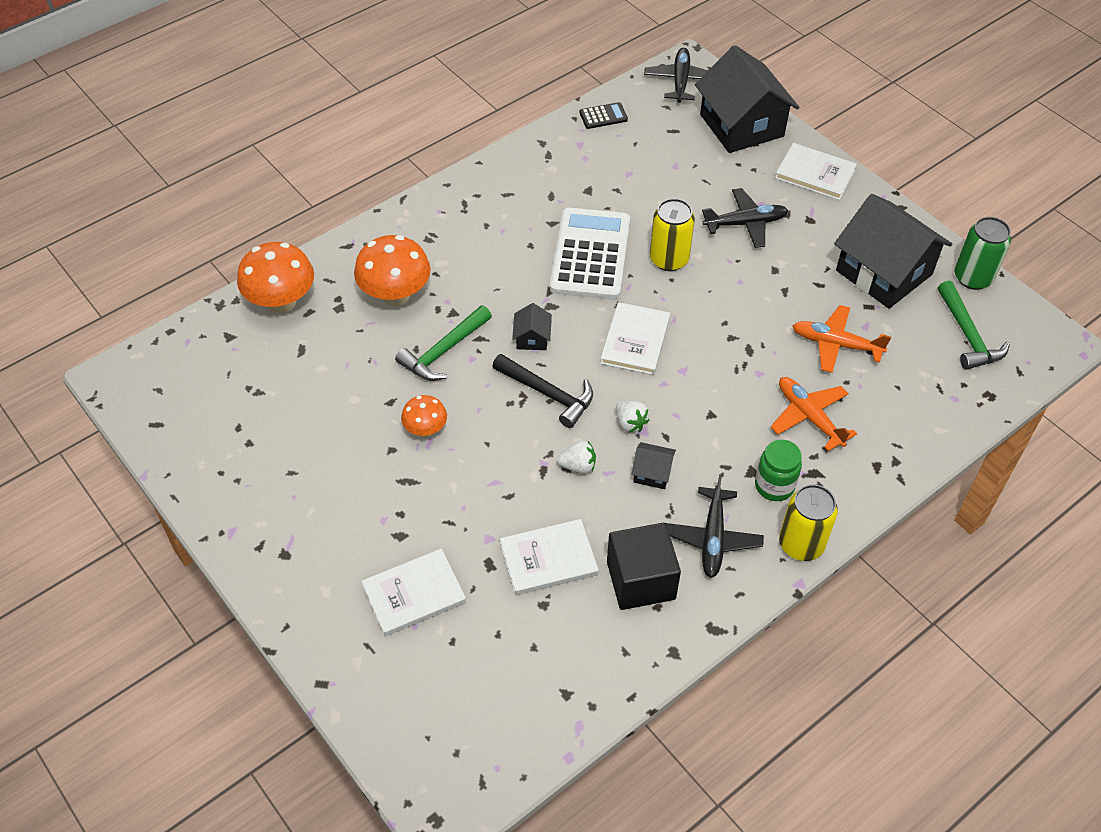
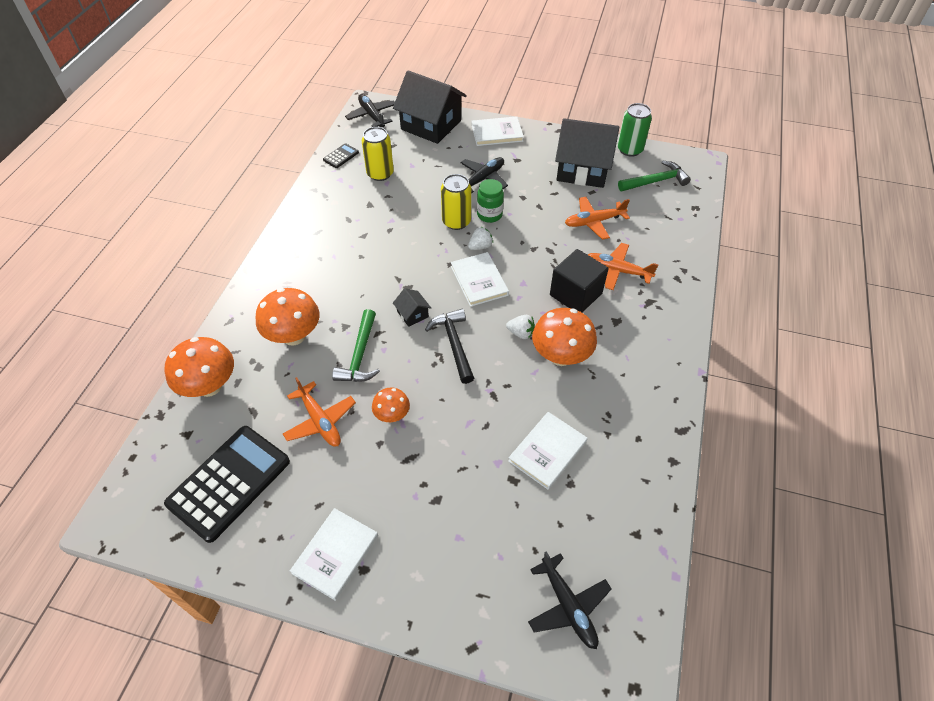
camera: 35 degrees left, 0 degrees up
(231, 404) = (229, 483): none -> black calculator
(354, 395) = (320, 421): none -> orange plane
(414, 594) = (481, 535): white book -> white book (335, 554)
(548, 394) = (454, 344): black hammer -> black hammer turned 105 degrees counterclockwise
(578, 466) = (513, 379): white strawberry -> white strawberry (480, 246)
(590, 255) = (405, 243): white calculator -> none
(641, 580) = (614, 428): black cube -> black cube (575, 294)
(652, 473) = (560, 356): black house -> orange mushroom
(712, 538) = (630, 375): black plane -> black plane (568, 606)
(774, 486) = (635, 322): green jar -> green jar (489, 215)
(801, 544) = (680, 347): yellow can -> yellow can (380, 174)
(968, 335) = (655, 181): green hammer -> green hammer turned 60 degrees counterclockwise

